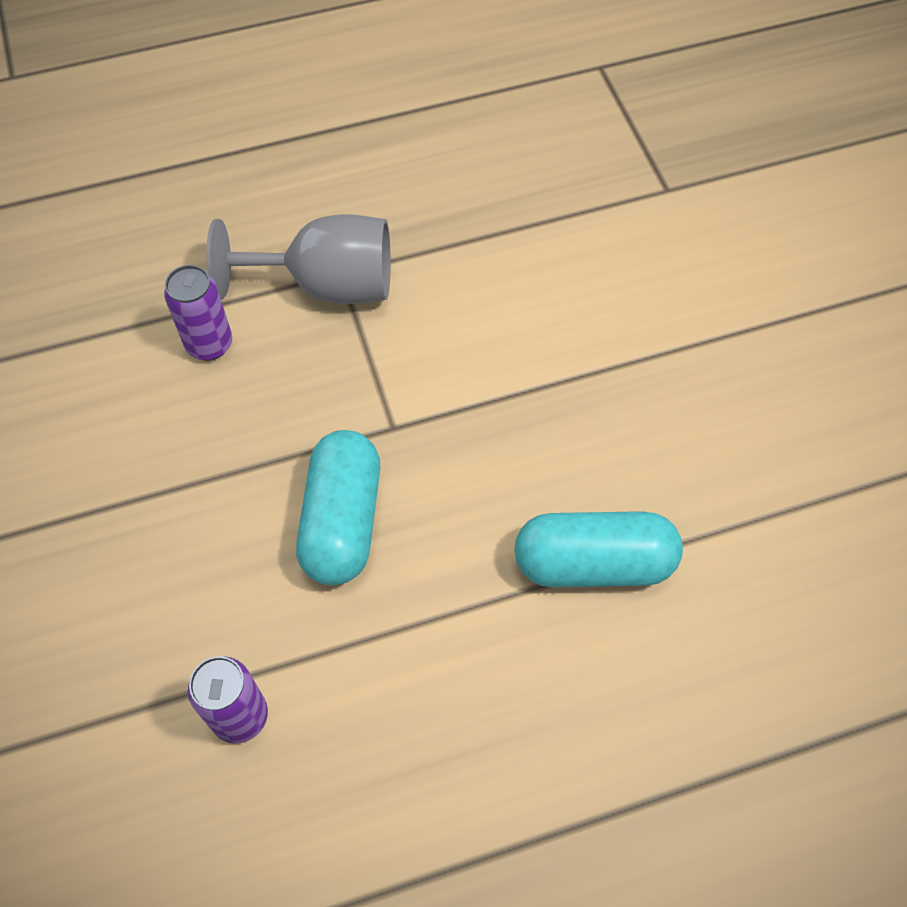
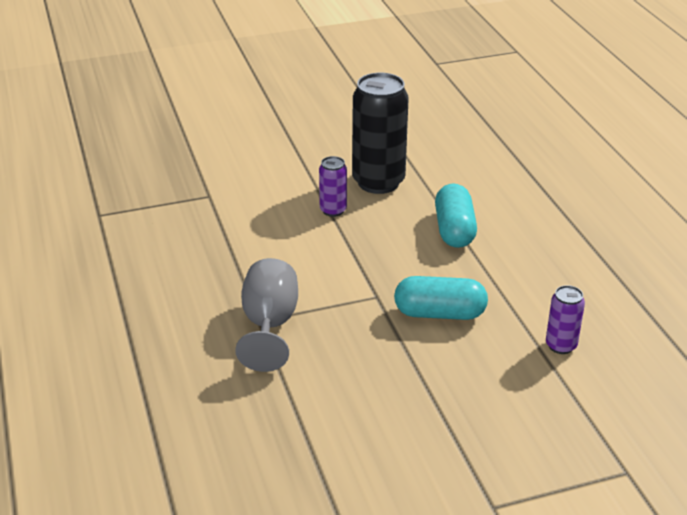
camera: 90 degrees left, 25 degrees down
(209, 344) = (315, 375): purple can -> purple can (333, 210)
(746, 437) = (378, 182): none -> black can

